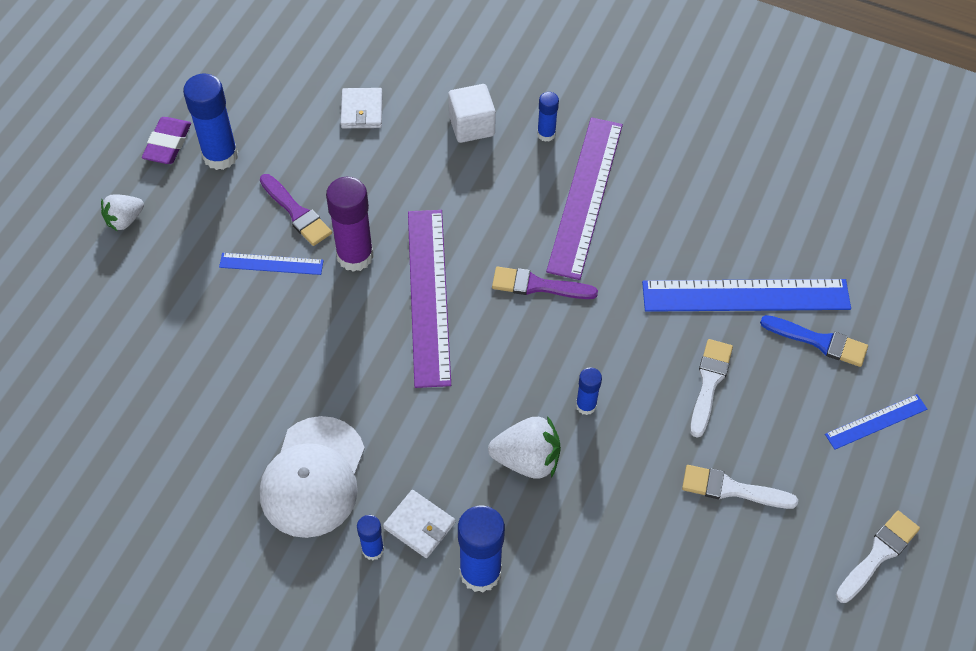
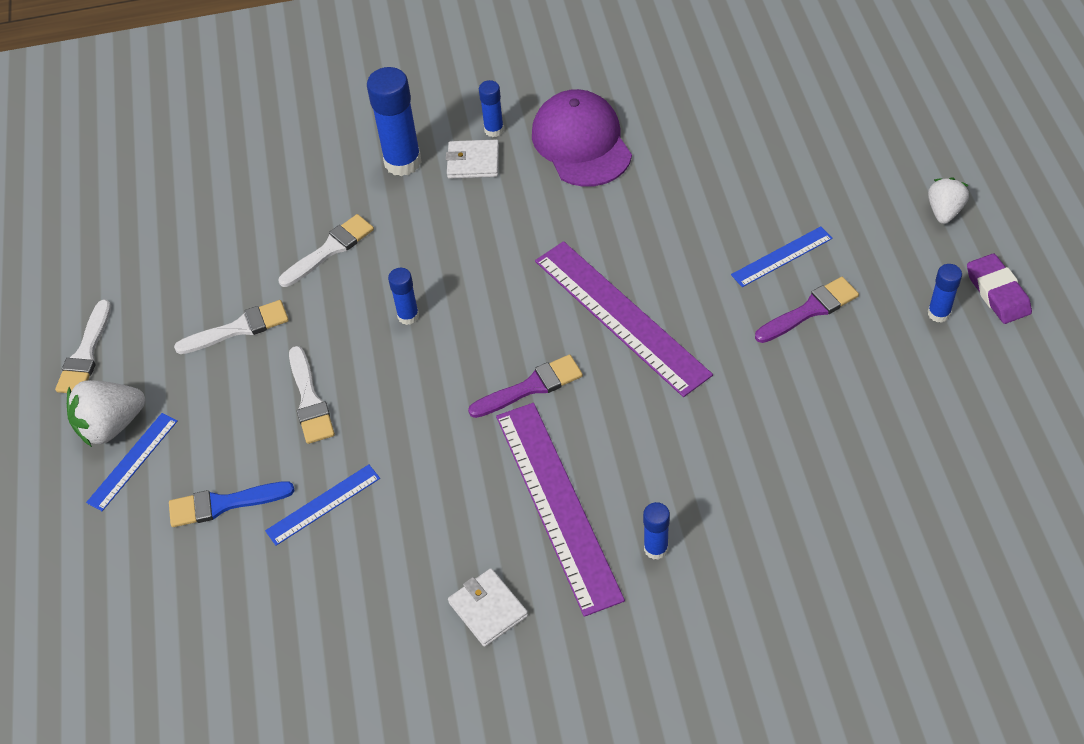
camera: 150 degrees right, 5 degrees down
(220, 156) = (938, 313): blue glue stick -> blue glue stick, size x0.53
(297, 213) = (810, 310): purple brush -> purple brush turned 135 degrees clockwise
(313, 477) = (581, 143): white cap -> purple cap
(355, 256) = (719, 308): purple glue stick -> none
(362, 110) = (865, 446): white wallet -> white wallet (488, 609)
(471, 126) = (740, 505): white cube -> none
(527, 459) = (426, 249): white strawberry -> white strawberry (111, 425)
(608, 518) = (330, 249): none -> white brush
(745, 296) = (323, 504): blue ruler -> blue ruler, size x0.50

